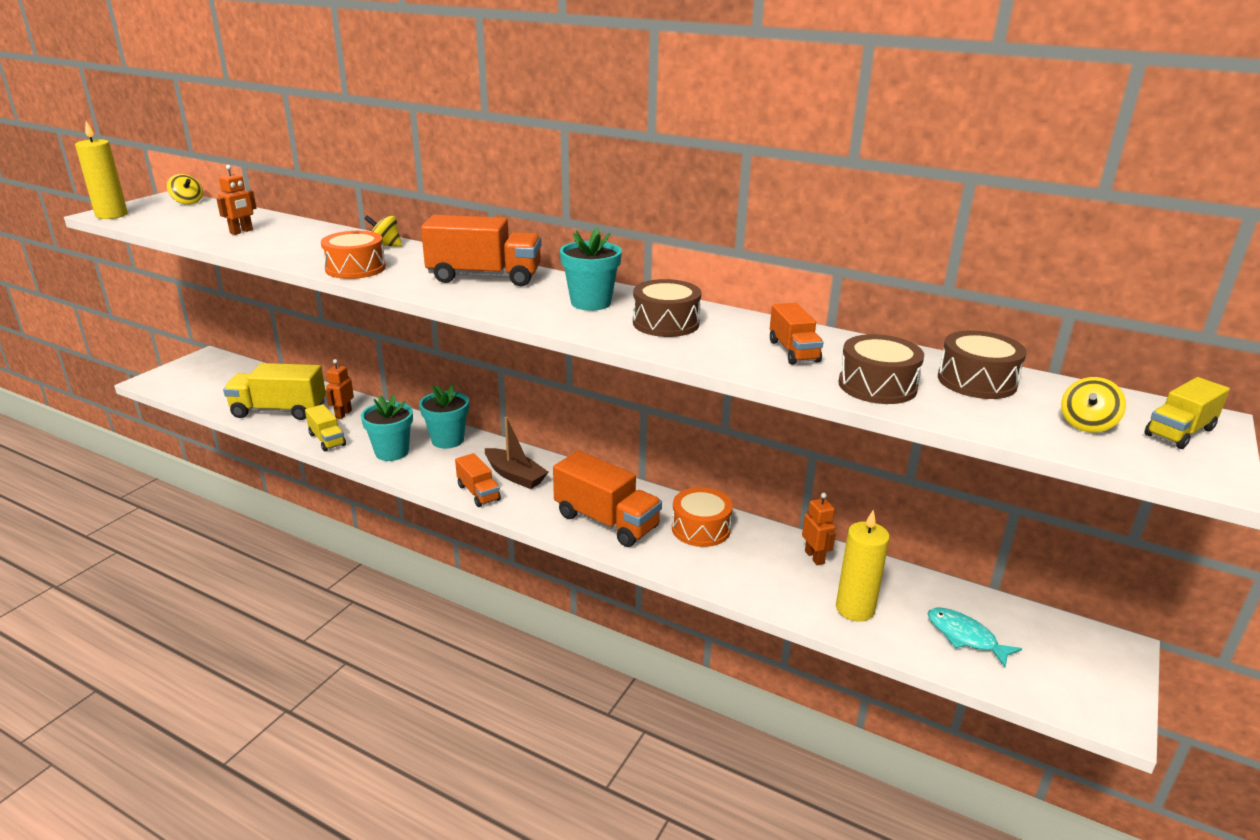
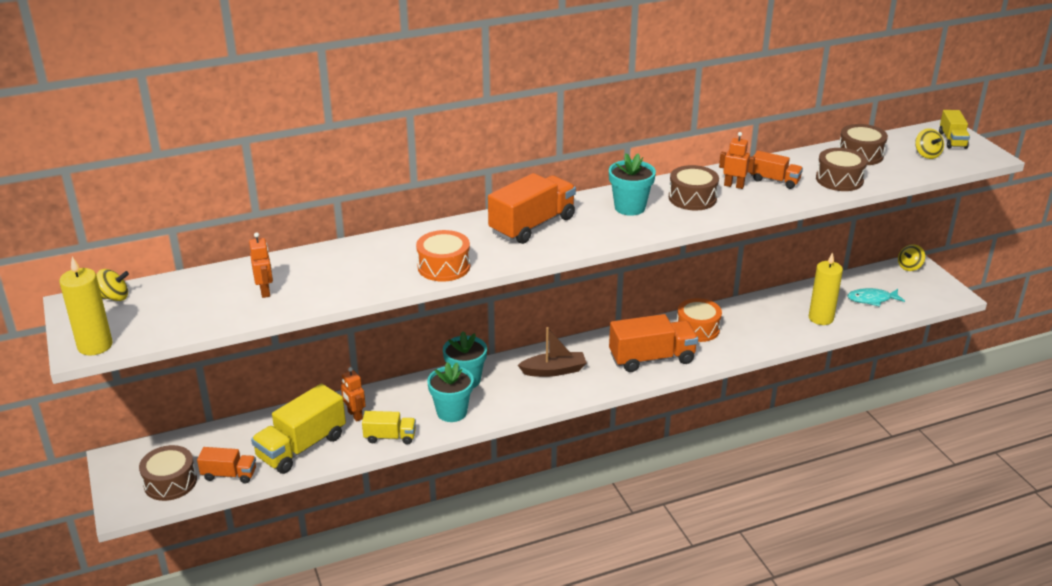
camera: 50 degrees left, 5 degrees up
(193, 383) = (170, 482): none -> brown drum
(385, 246) = (404, 240): yellow spinning top -> yellow spinning top (909, 267)
(478, 493) = (558, 394): orange truck -> orange truck (229, 474)
(814, 557) = (765, 306): orange robot -> orange robot (734, 185)

